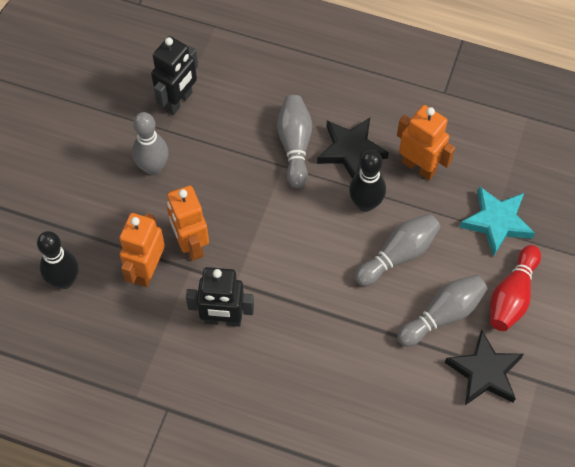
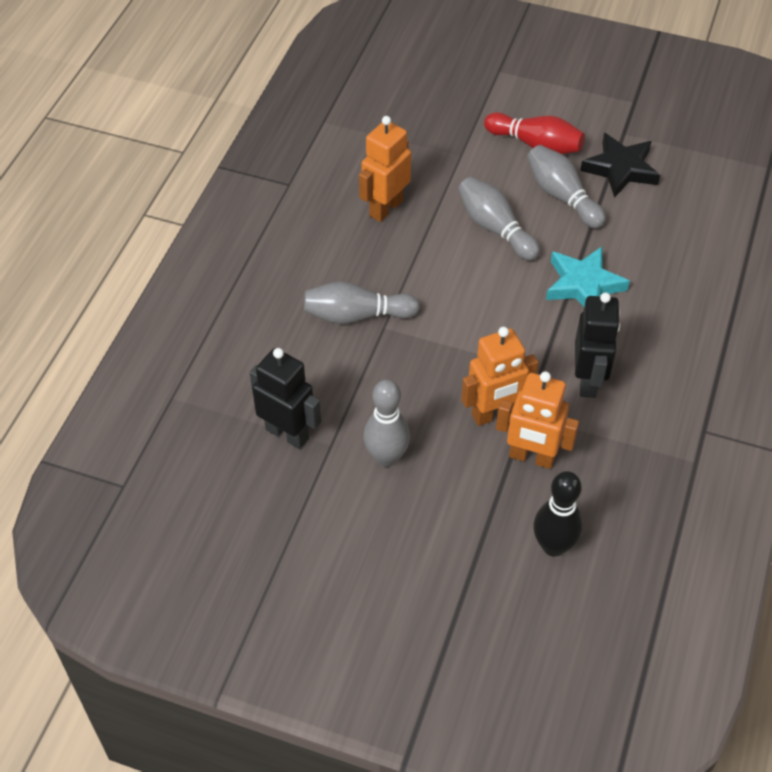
camera: 90 degrees left, 10 degrees down
(351, 151) = (364, 265): black star -> none
(365, 204) = (433, 254): black bowling pin -> none
(497, 222) = (452, 151): turquoise star -> turquoise star (583, 284)

